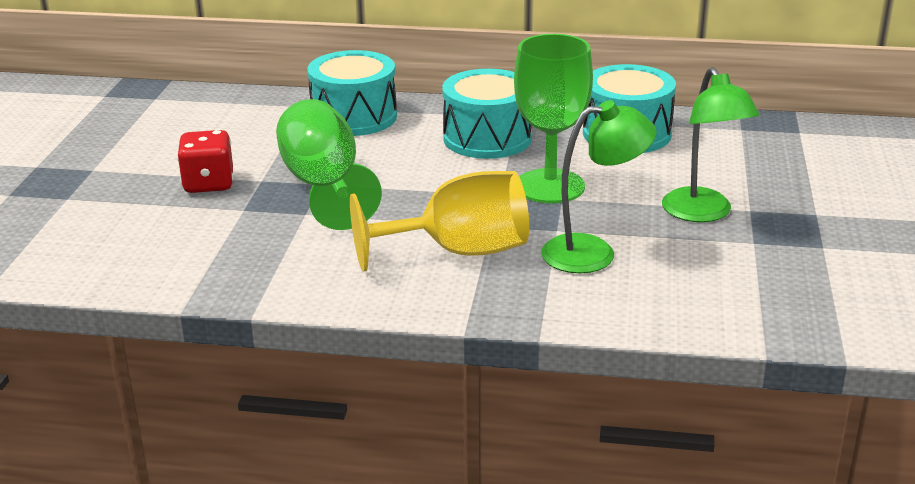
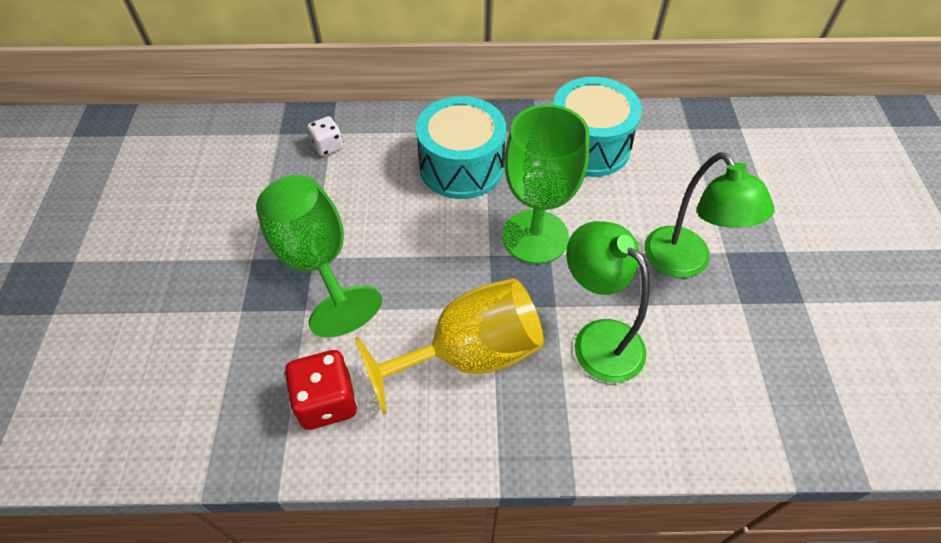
camera: 10 degrees left, 25 degrees up
(208, 184) = (199, 271): red dice -> red dice (327, 401)
(354, 117) = (328, 146): turquoise drum -> white dice
(593, 252) = (598, 339): green lamp -> green lamp turned 105 degrees counterclockwise

